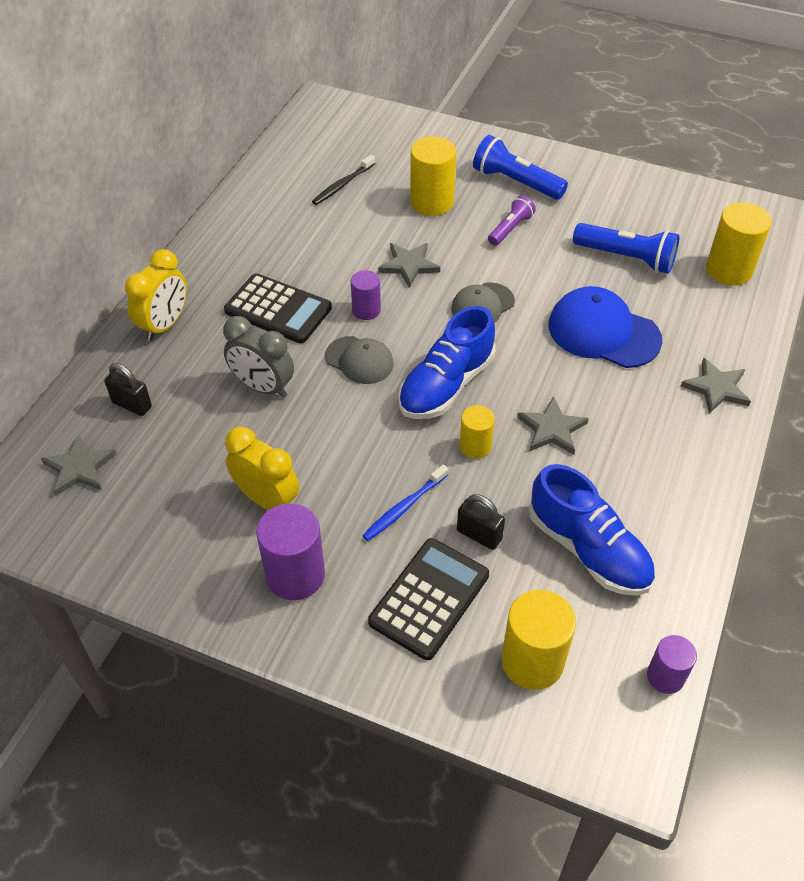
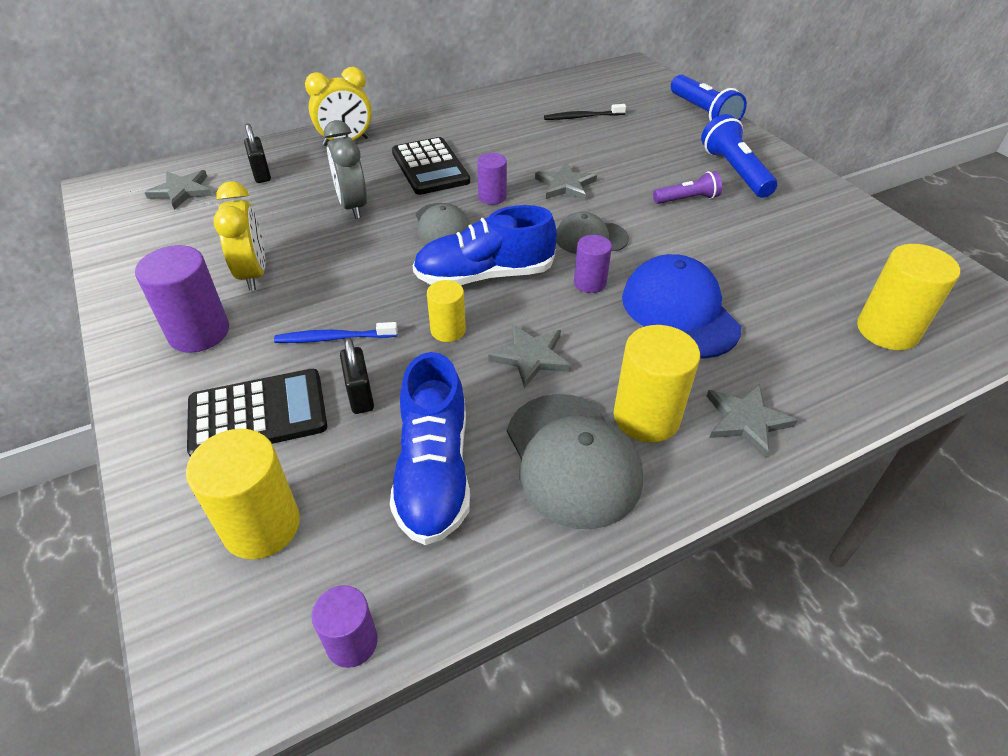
camera: 40 degrees right, 5 degrees down
(431, 202) = (640, 155): yellow cylinder -> yellow cylinder (646, 417)
(524, 345) = (590, 283): none -> purple cylinder
(626, 258) = (777, 268): blue flashlight -> blue flashlight (703, 113)
(654, 482) = (572, 459): none -> grey cap

